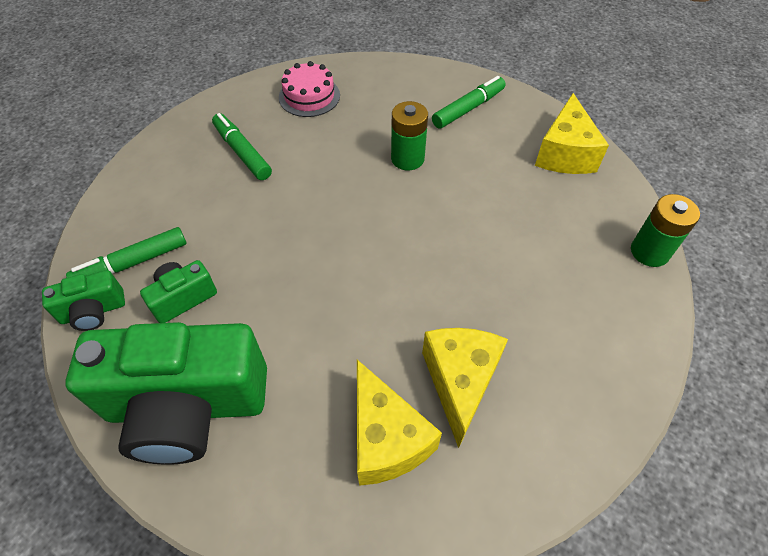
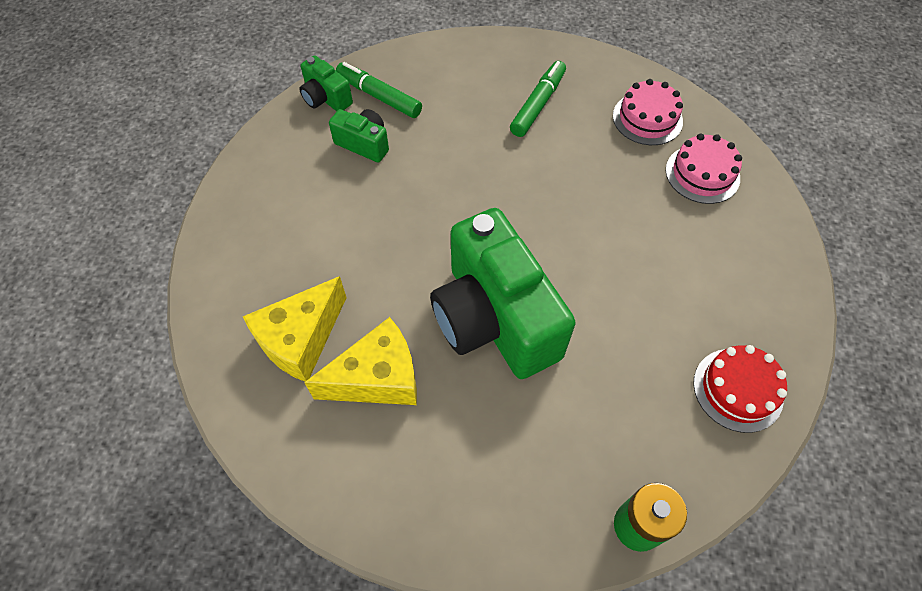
camera: 65 degrees right, 5 degrees up
(187, 406) = (275, 195): green camera -> green camera (494, 319)
(381, 91) = (702, 174): none -> pink cake
(407, 158) = (619, 236): green battery -> none
(468, 109) = (738, 264): green marker -> none
(565, 153) = (738, 389): yellow cheese -> red cake

